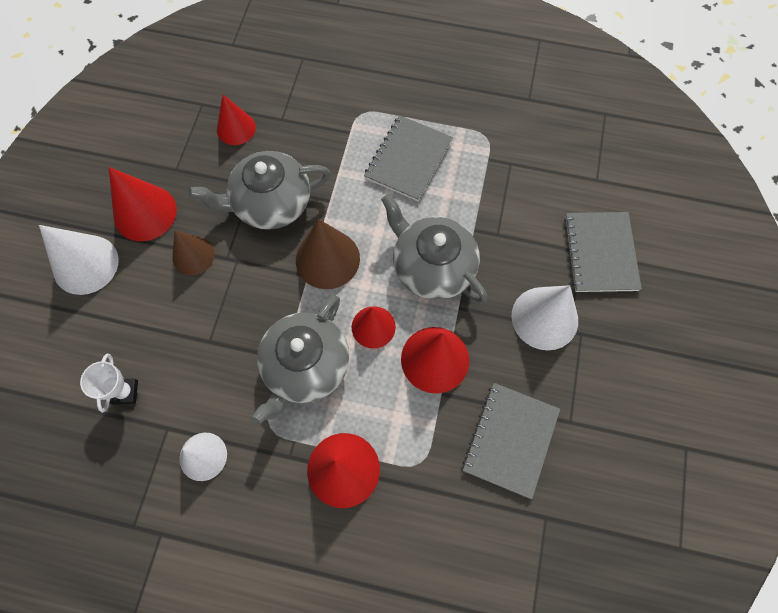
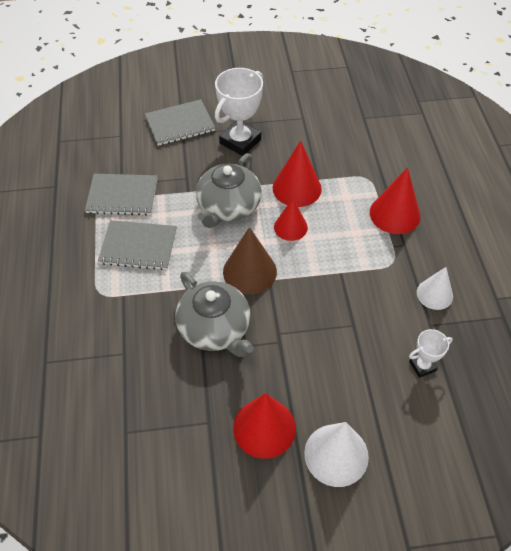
camera: 110 degrees left, 15 degrees down
(193, 255) = (288, 368): brown cone -> none
(236, 128) = (146, 388): red cone -> none
(305, 366) = (339, 257): grey teapot -> none
(510, 440) = (329, 141): grey notebook -> grey notebook (122, 196)
(544, 318) = (240, 141): white cone -> white trophy

